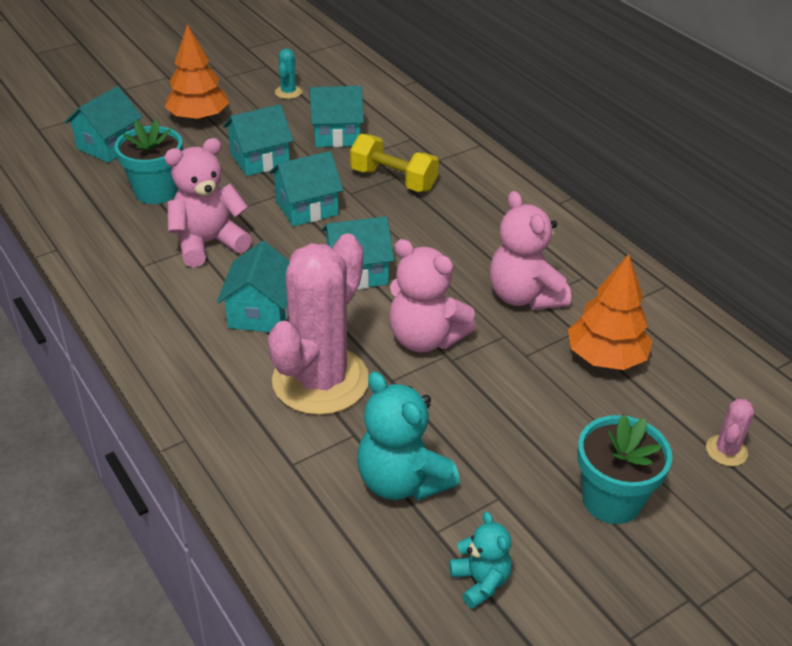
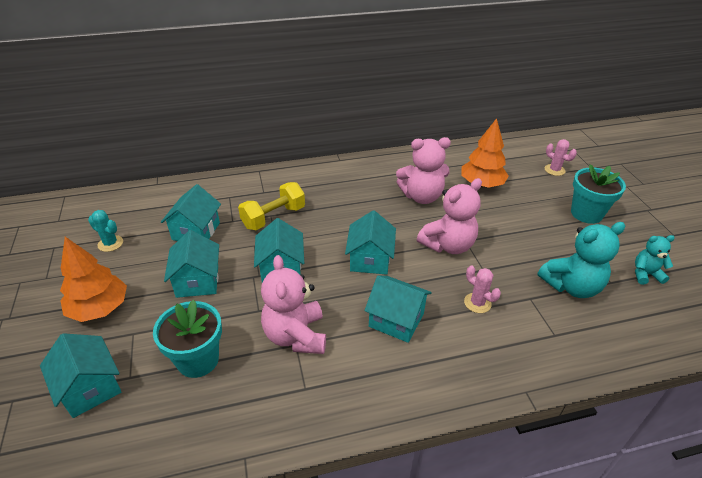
camera: 70 degrees left, 0 degrees up
(320, 380) = (477, 303): pink cactus -> pink cactus, size x0.40

